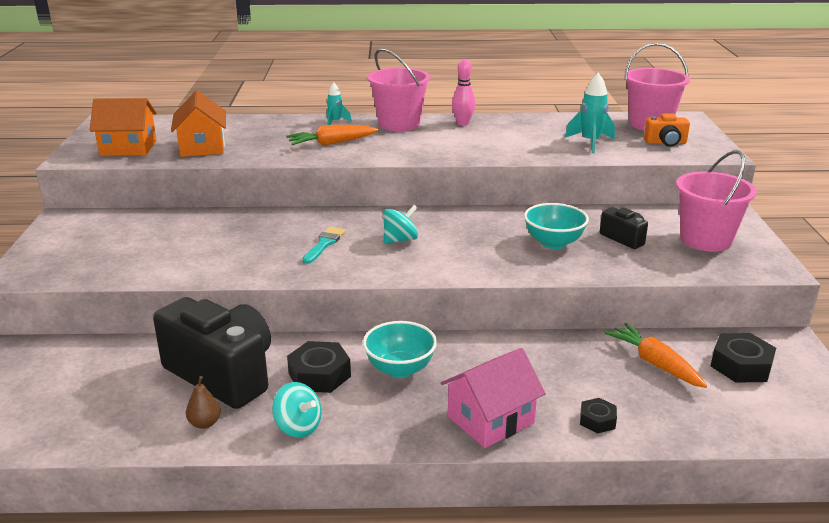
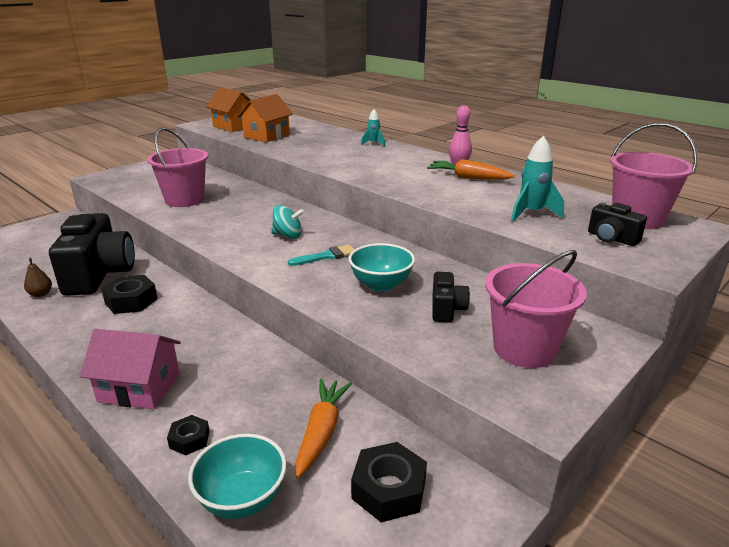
camera: 45 degrees right, 0 degrees up
(298, 427) = (62, 322): turquoise spinning top -> none
(324, 244) = (243, 219): turquoise brush -> turquoise brush (326, 256)
(331, 143) = (337, 154): orange carrot -> orange carrot (468, 178)
(399, 124) = (411, 156): pink bucket -> pink bucket (185, 200)
(400, 369) = (170, 323): turquoise bowl -> turquoise bowl (242, 499)
(665, 143) = (611, 238): orange camera -> black camera

